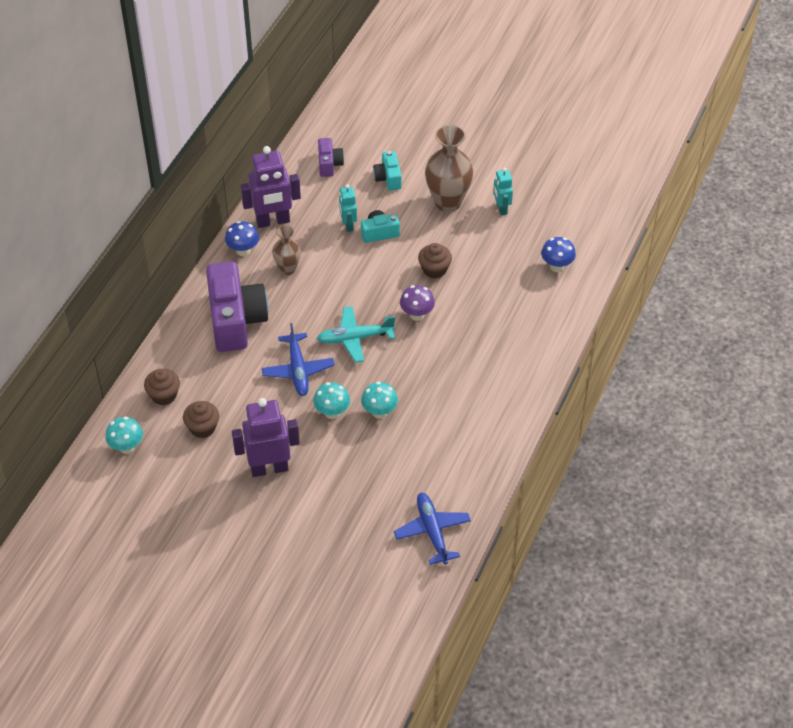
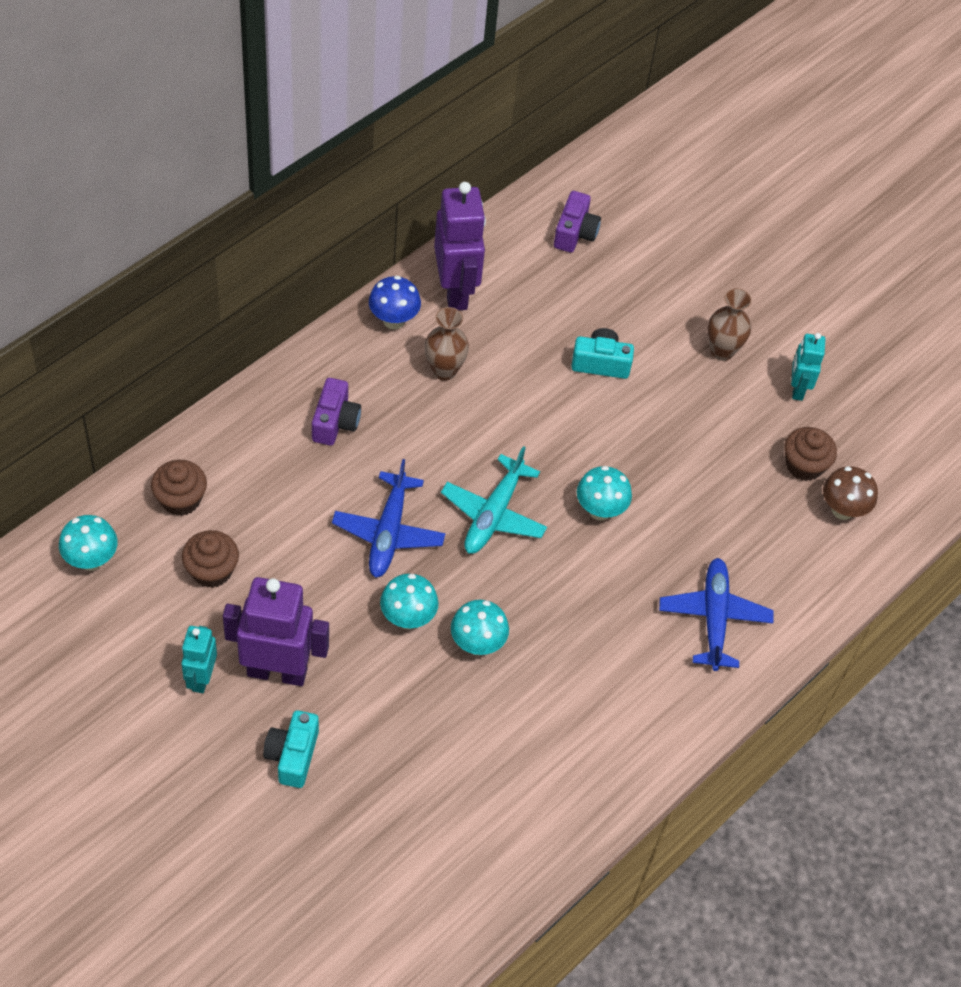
camera: 15 degrees right, 5 degrees up
(236, 320) = (335, 422): purple camera -> purple camera, size x0.48
(273, 221) = (455, 291): purple robot -> purple robot turned 105 degrees counterclockwise
(348, 225) = (561, 335): turquoise robot -> turquoise robot (201, 678)
(355, 338) = (494, 514): turquoise plane -> turquoise plane turned 75 degrees counterclockwise
(388, 178) = (650, 284): turquoise camera -> turquoise camera (292, 755)
(417, 315) = (600, 510): purple mushroom -> turquoise mushroom
(432, 532) = (471, 870): blue plane -> blue plane (714, 618)
(434, 269) = (657, 448): brown cupcake -> brown cupcake (804, 465)
(448, 202) = (722, 351): brown vase -> brown vase, size x0.58
(557, 266) = (842, 510): blue mushroom -> brown mushroom

